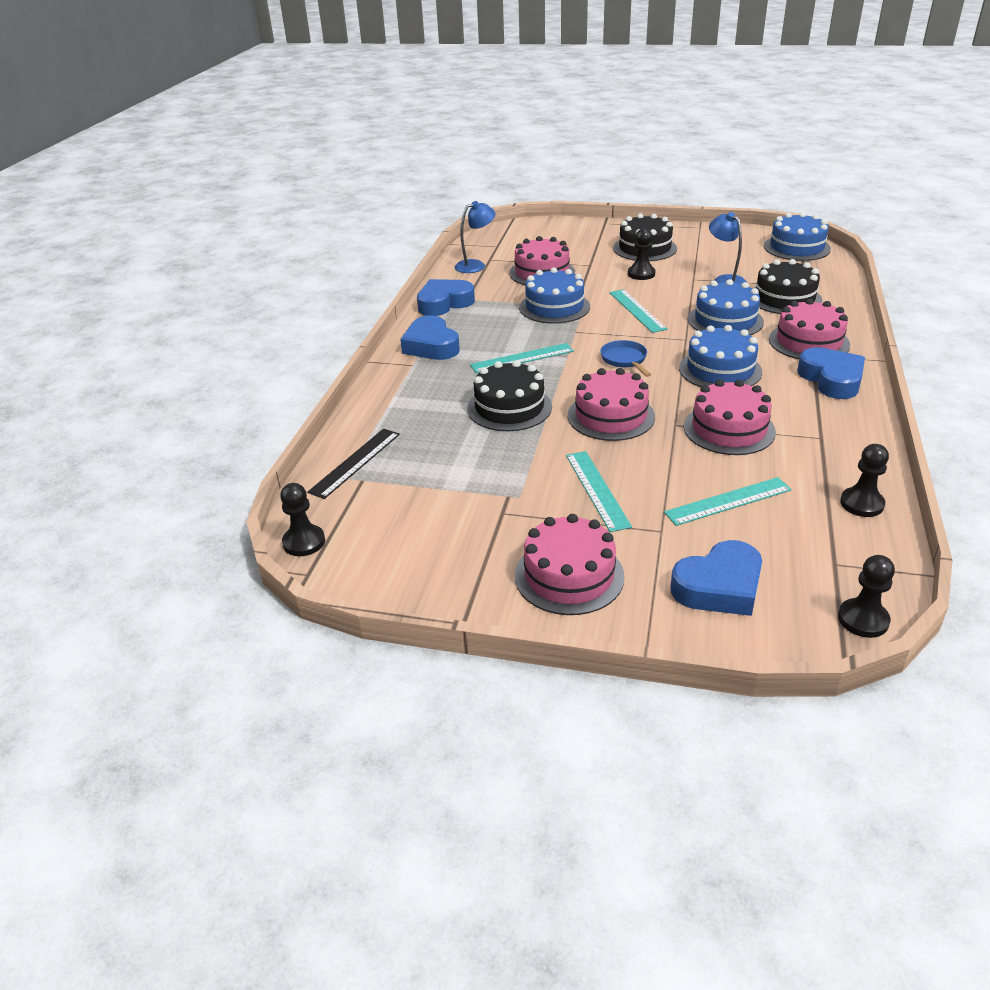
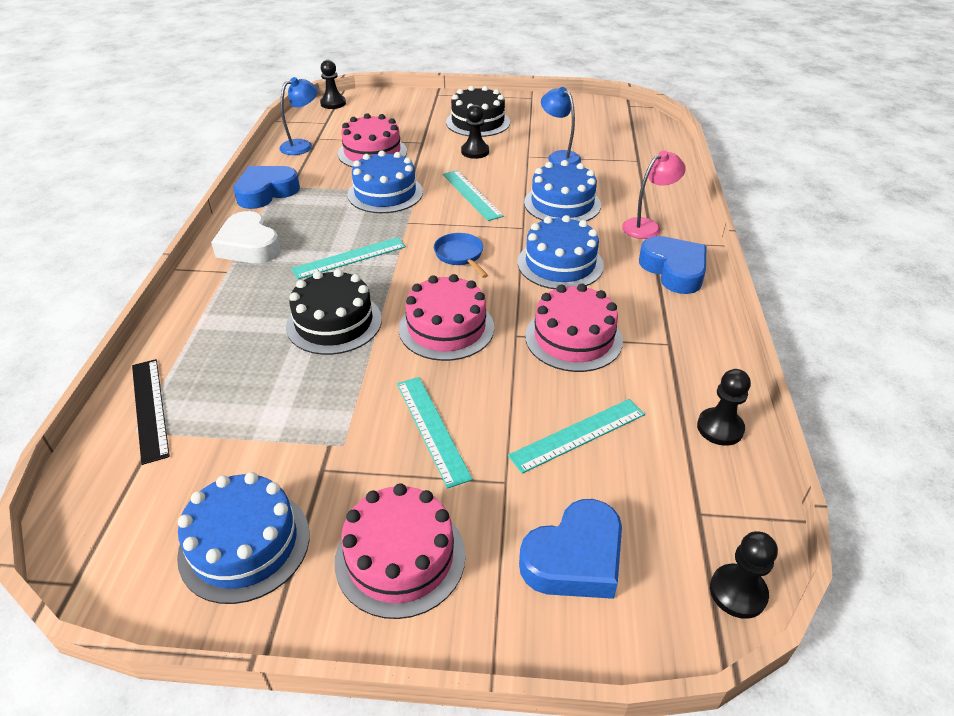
camera: 10 degrees left, 5 degrees up
(304, 542) = (74, 533): black pawn -> black pawn (333, 103)
(355, 462) = (149, 409): black ruler -> black ruler turned 45 degrees counterclockwise
(431, 345) = (249, 246): blue heart -> white heart
(784, 298) = (619, 176): black cake -> none
(796, 248) = (627, 118): blue cake -> blue cake (244, 544)
(808, 342) = (647, 226): pink cake -> pink lamp

